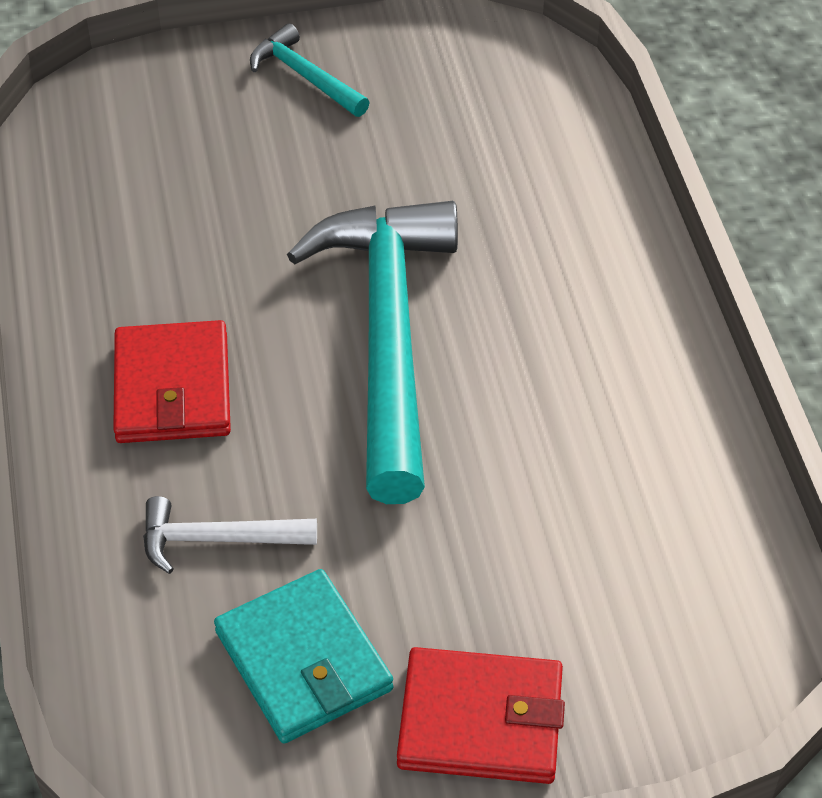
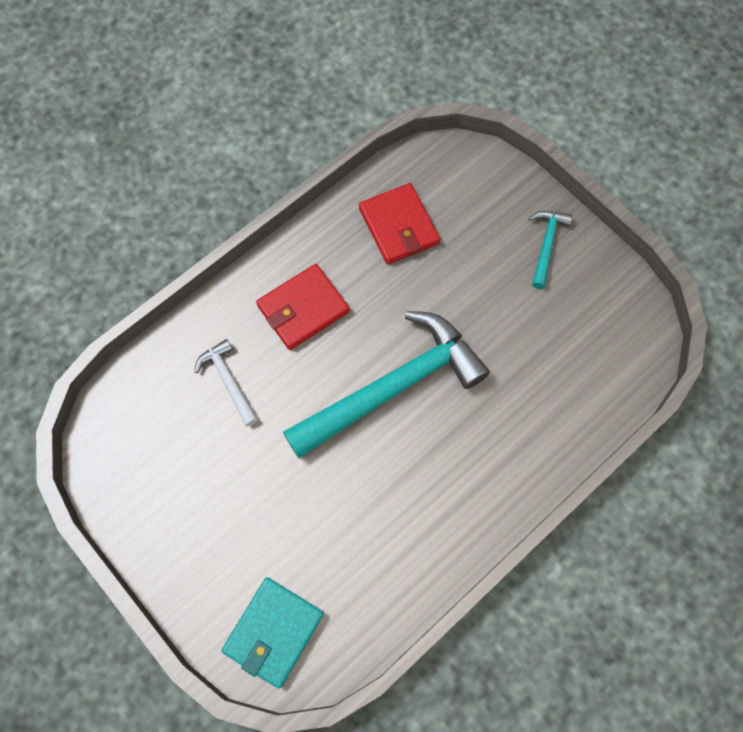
camera: 60 degrees right, 20 degrees up
(304, 660) = (183, 457): turquoise wallet -> turquoise wallet (274, 632)
(480, 720) = (191, 554): red wallet -> red wallet (399, 226)

